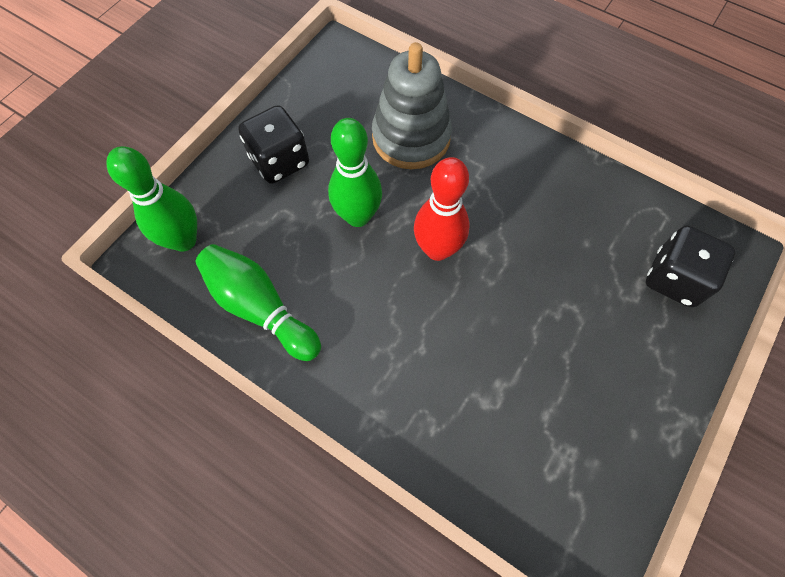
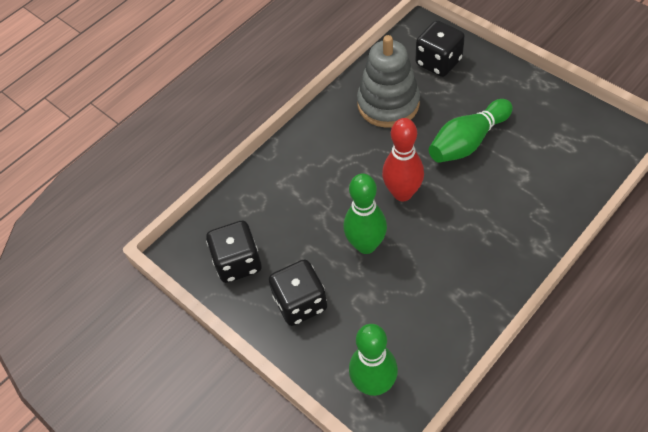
camera: 75 degrees left, 10 degrees down
(260, 307) = (444, 320): green bowling pin -> green bowling pin (468, 142)
(326, 99) = (238, 262): none -> black dice
(411, 137) = (294, 201): grey stacking toy -> grey stacking toy (388, 104)

